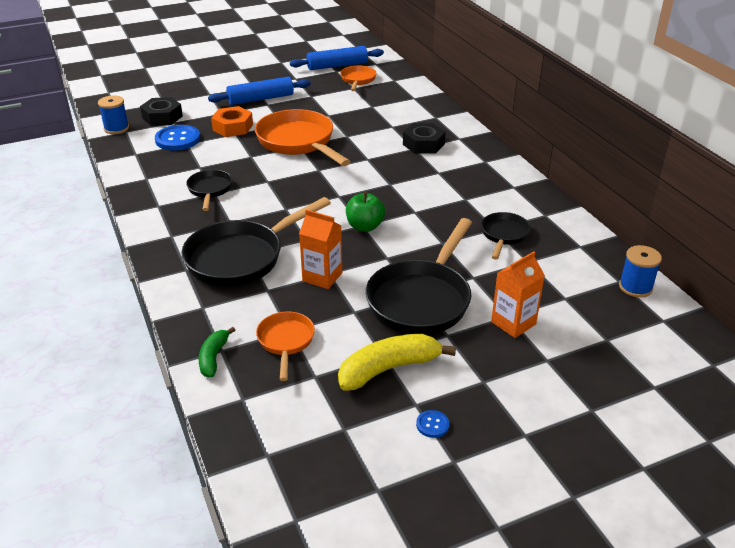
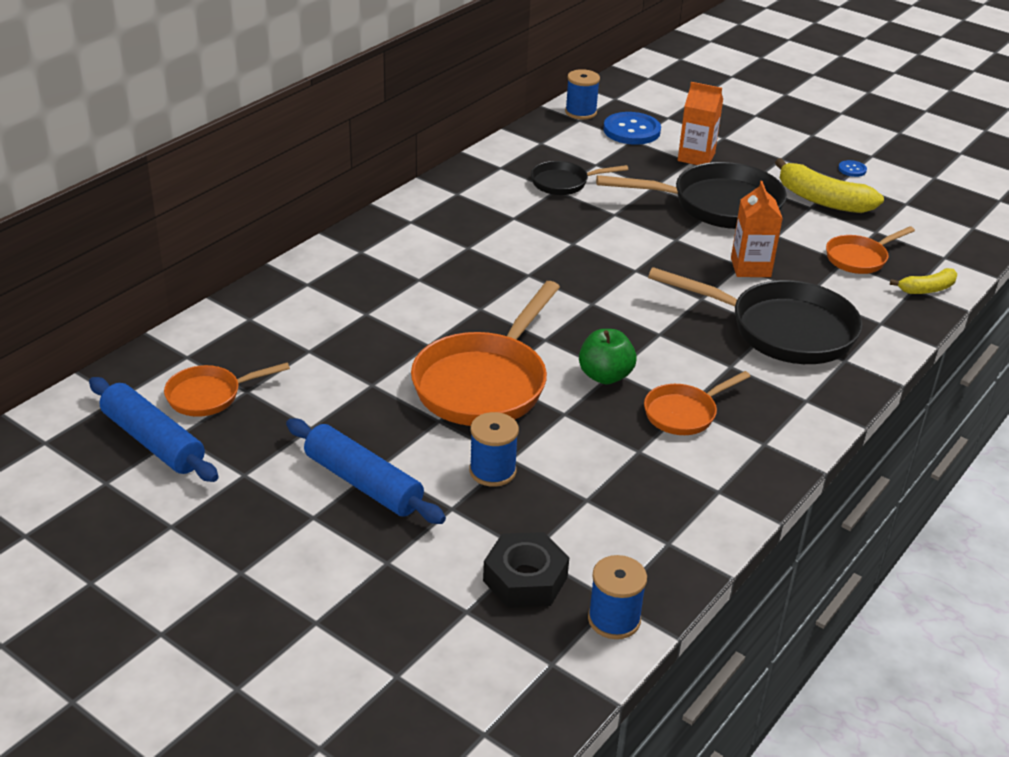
camera: 120 degrees left, 0 degrees up
(177, 139) = (583, 516): blue button -> blue button (631, 130)
(210, 190) = (684, 413): black pan -> orange pan
(213, 357) = (927, 289): green banana -> yellow banana
(233, 127) = (492, 471): orange nut -> blue spool
(365, 226) = (636, 267): green apple -> green apple (605, 376)
(423, 144) = (401, 274): black nut -> none

